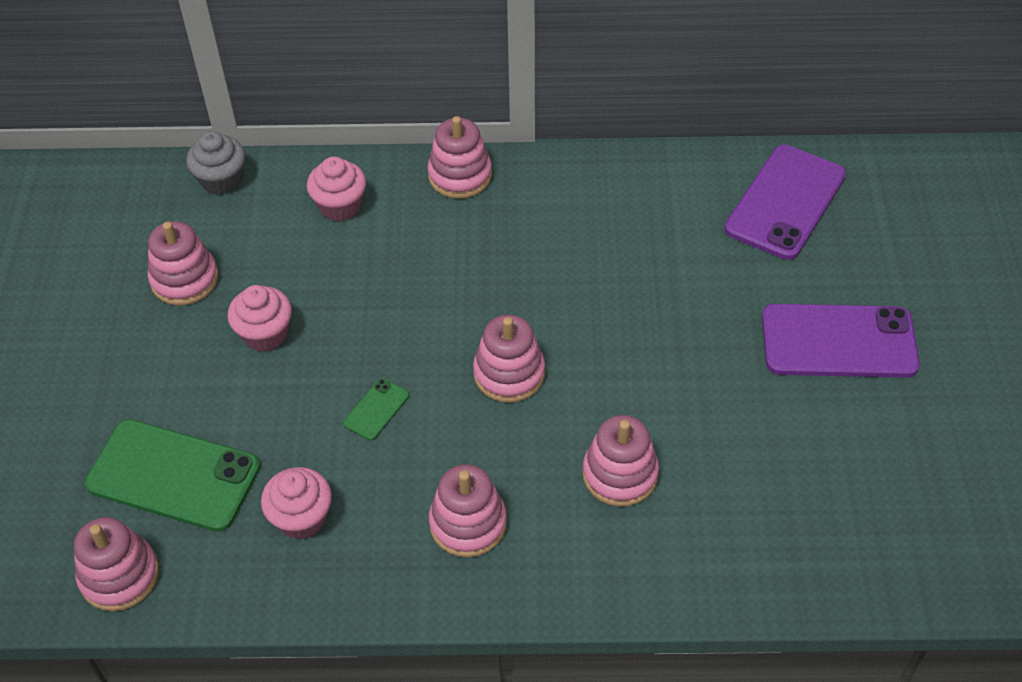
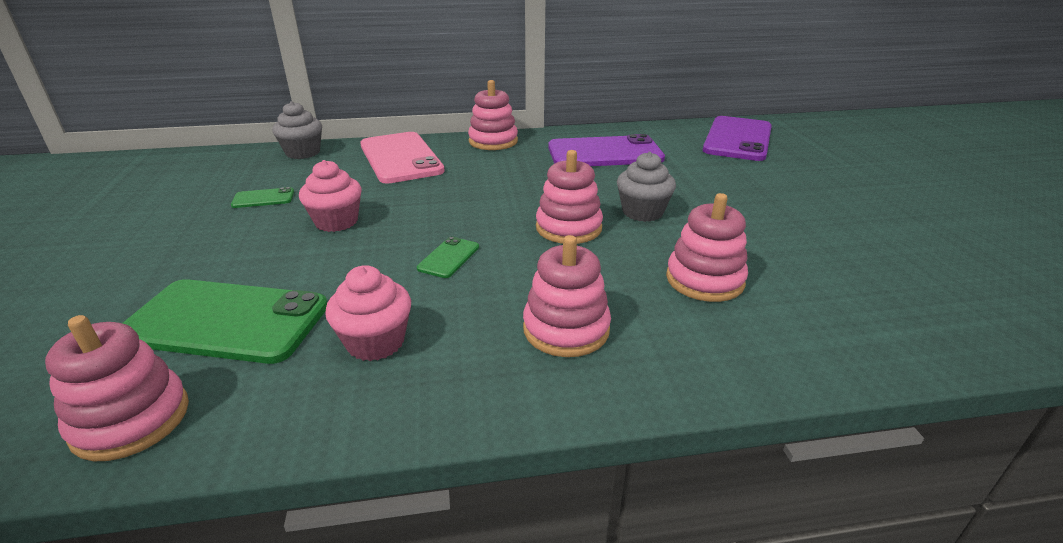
camera: 10 degrees left, 20 degrees down
(184, 279) = (263, 198): pink stacking toy -> green phone
(340, 206) = (401, 158): pink cupcake -> pink phone
(599, 354) = (642, 212): none -> grey cupcake
(838, 341) = (833, 193): purple phone -> purple phone (604, 153)

